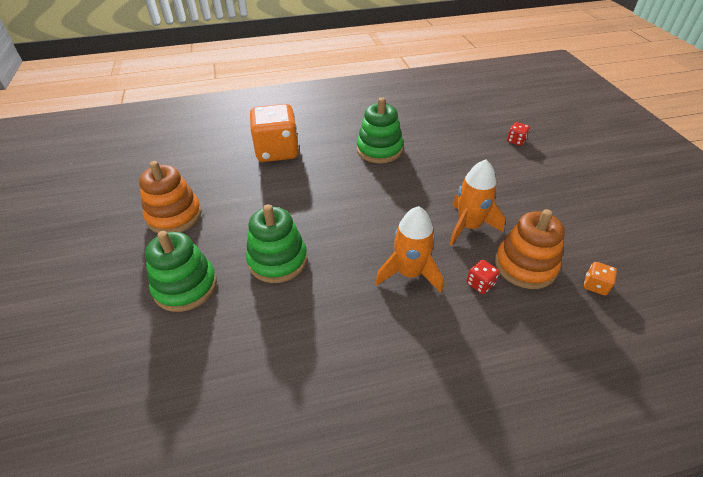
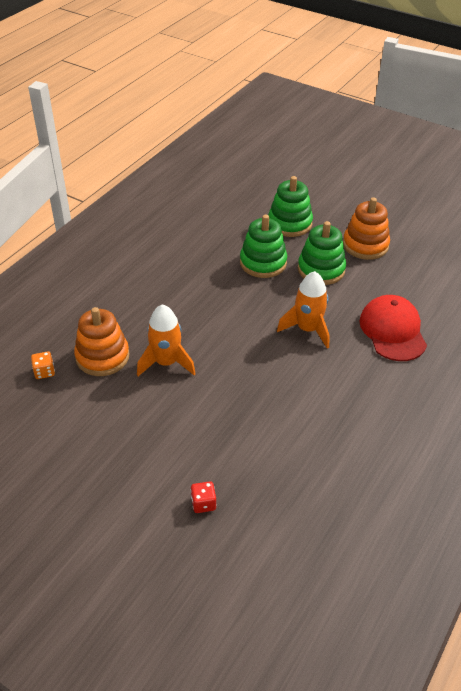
camera: 135 degrees right, 0 degrees up
(277, 151) = (393, 331): orange dice -> red cap
(379, 150) = (317, 391): green stacking toy -> green stacking toy (321, 269)
(409, 273) = (175, 304): orange rocket -> orange rocket (307, 329)
(480, 284) = (124, 325): red dice -> none

